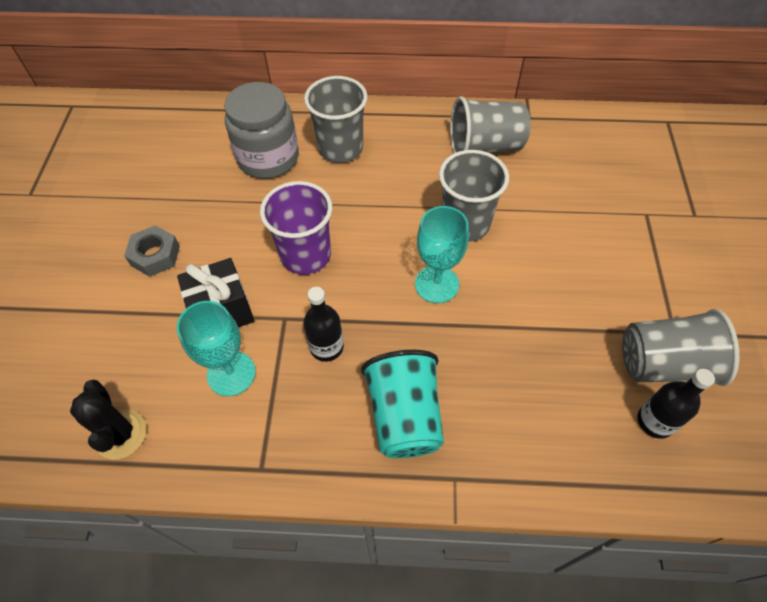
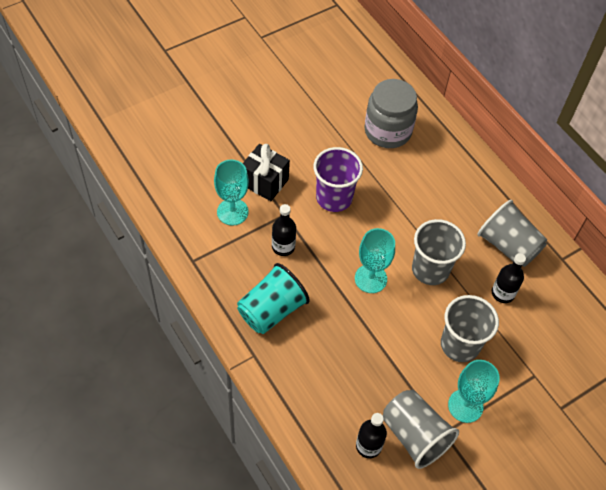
camera: 50 degrees right, 0 degrees up
(121, 434) = (165, 187): black cactus -> none
(155, 255) = (272, 125): grey nut -> none
(340, 148) = (430, 164): grey cup -> grey cup (460, 344)
(536, 182) = (502, 293): none -> black bottle
(651, 293) = (465, 406): none -> turquoise goblet

